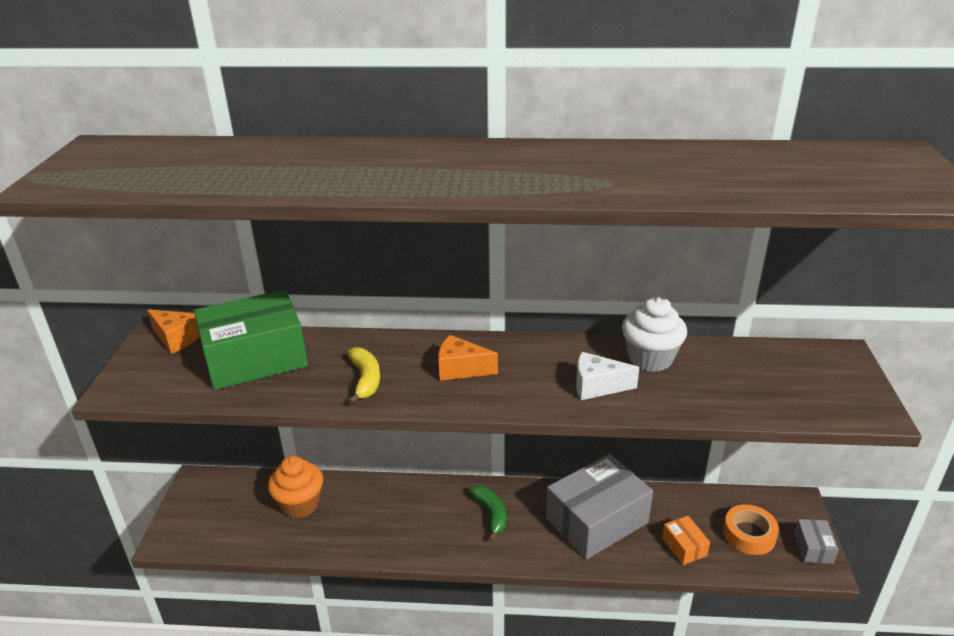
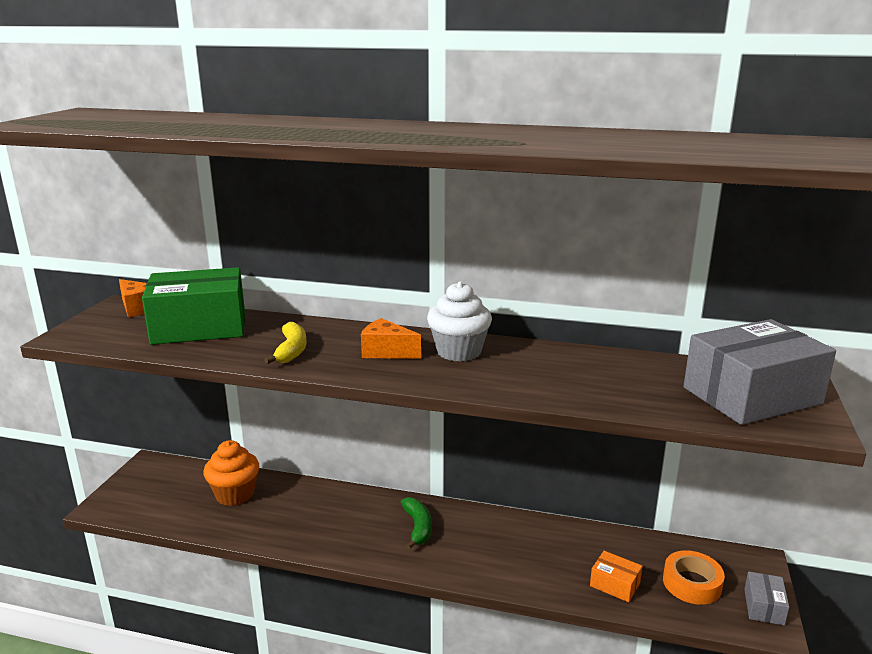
camera: 10 degrees right, 10 degrees down
(596, 520) = (526, 548): grey box -> grey box (752, 395)
(597, 386) = (517, 377): white cheese -> none
(650, 359) = (582, 362): white cupcake -> white cupcake (459, 352)
(684, 546) = (614, 584): orange box -> orange box turned 45 degrees counterclockwise

